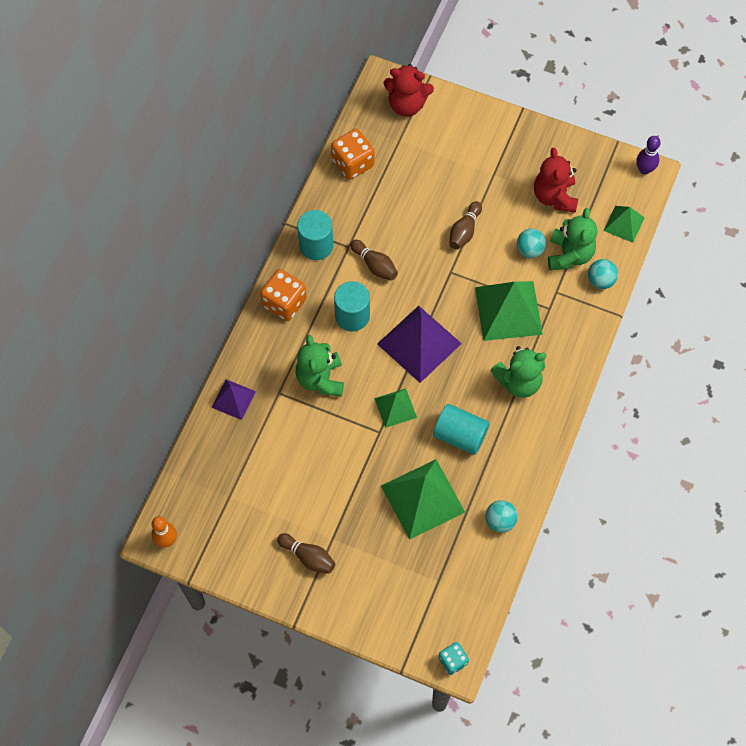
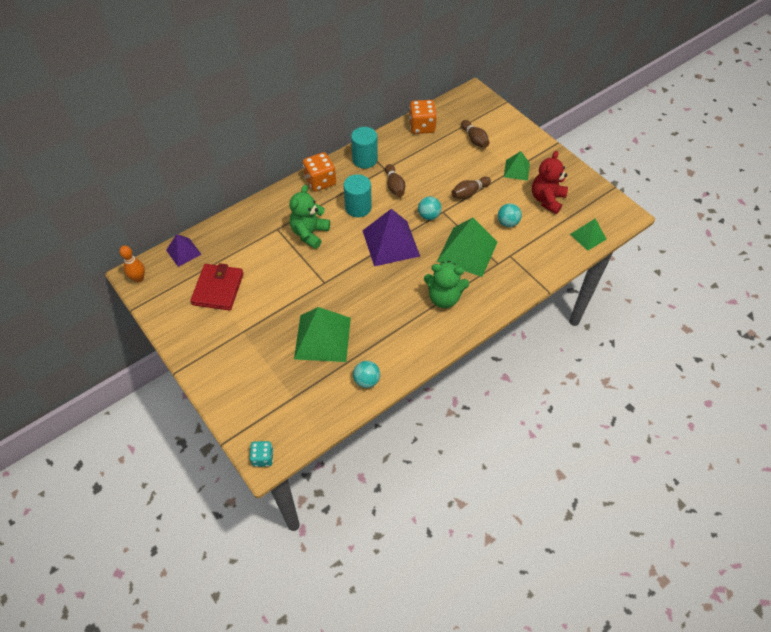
camera: 30 degrees right, 10 degrees down
(233, 399) = (246, 219): purple pyramid -> purple pyramid (183, 252)
(267, 503) = (218, 289): none -> red wallet
(308, 557) = (218, 334): brown bowling pin -> brown bowling pin (474, 139)
(395, 408) = (346, 273): green pyramid -> green pyramid (516, 170)
(407, 104) = (480, 110): red teddy bear -> none
(460, 435) = (378, 311): turquoise cylinder -> none
(569, 255) = (534, 238): green teddy bear -> none
(600, 280) = (547, 263): turquoise ball -> turquoise ball (429, 216)
(644, 169) = (624, 211): purple bowling pin -> none

